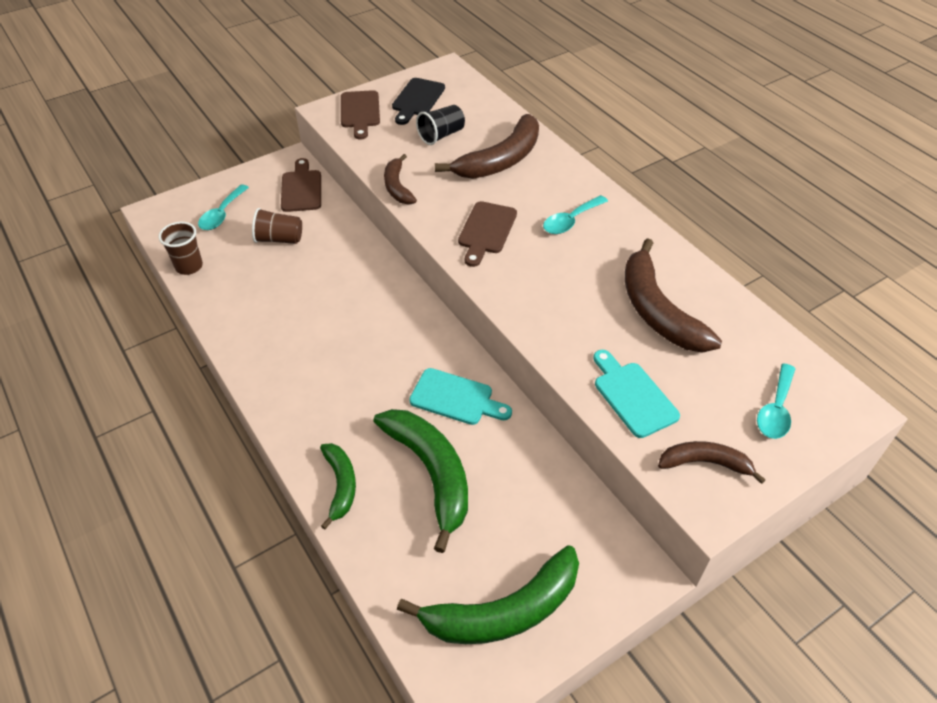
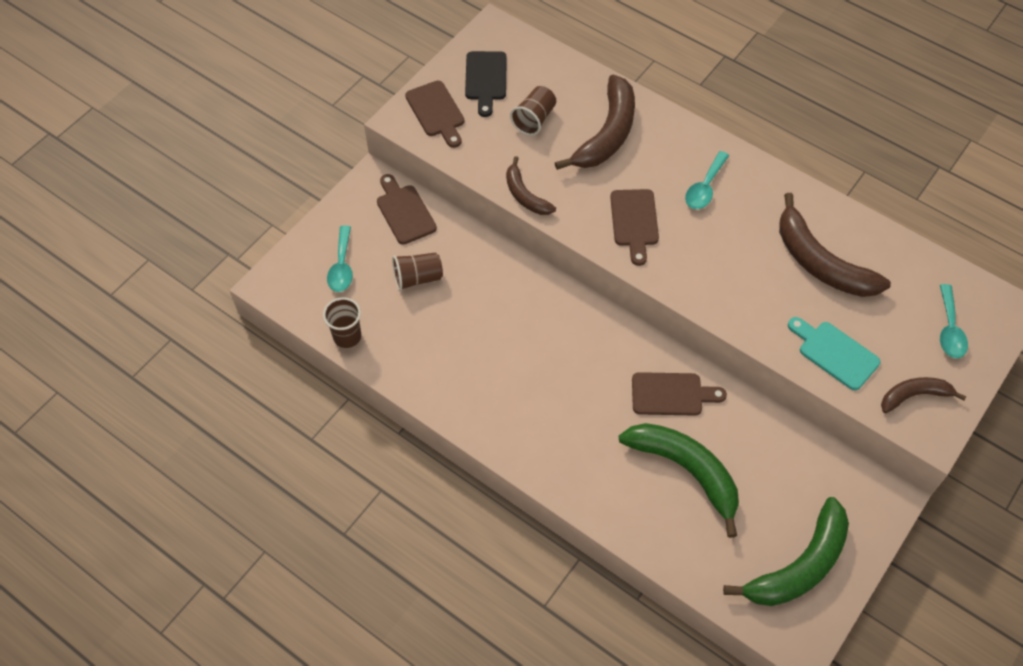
camera: 20 degrees left, 10 degrees up
(340, 485) = (617, 507): green banana -> none
(441, 135) = (534, 119): black cup -> brown cup
(456, 398) = (671, 394): turquoise cutting board -> brown cutting board

